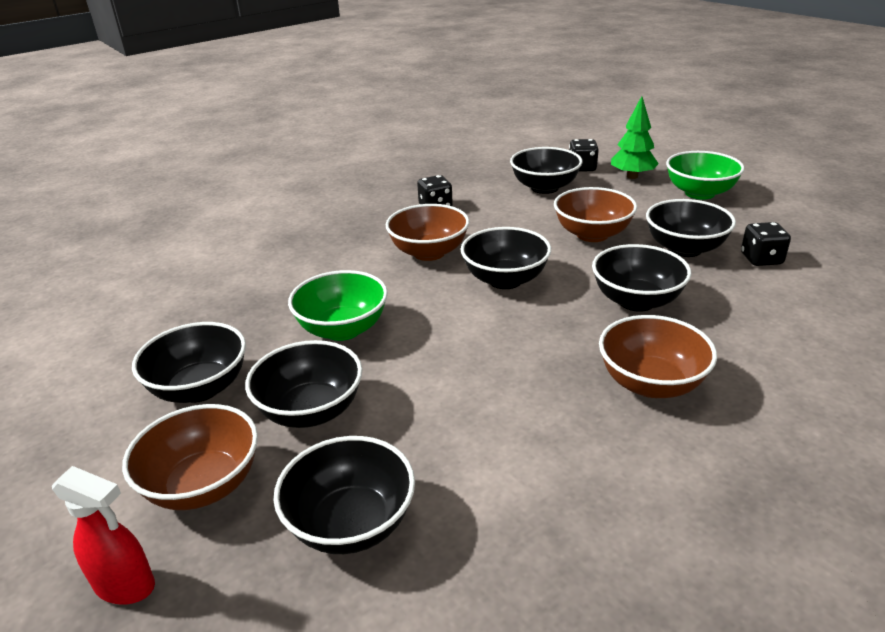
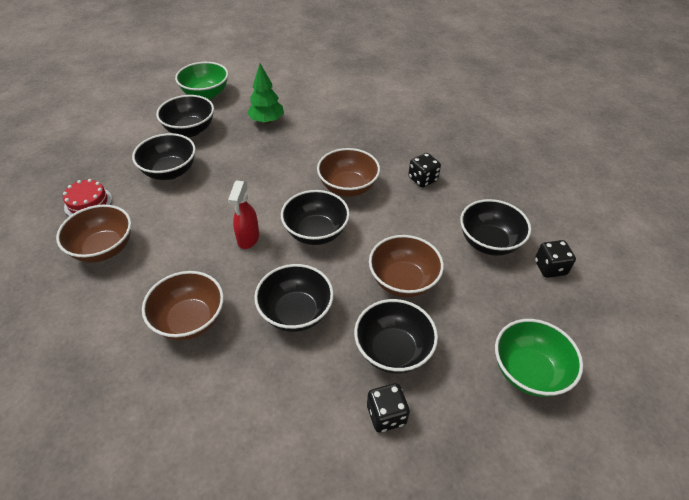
camera: 75 degrees right, 15 degrees up
(125, 585) = (67, 148): red spray bottle -> red spray bottle (248, 239)
(203, 485) = (120, 151): brown bowl -> brown bowl (104, 248)
(343, 329) = (246, 166): green bowl -> green bowl (206, 94)
(351, 524) = (88, 203): black bowl -> red cake
(632, 176) = (547, 310): green tree -> green tree (267, 121)

